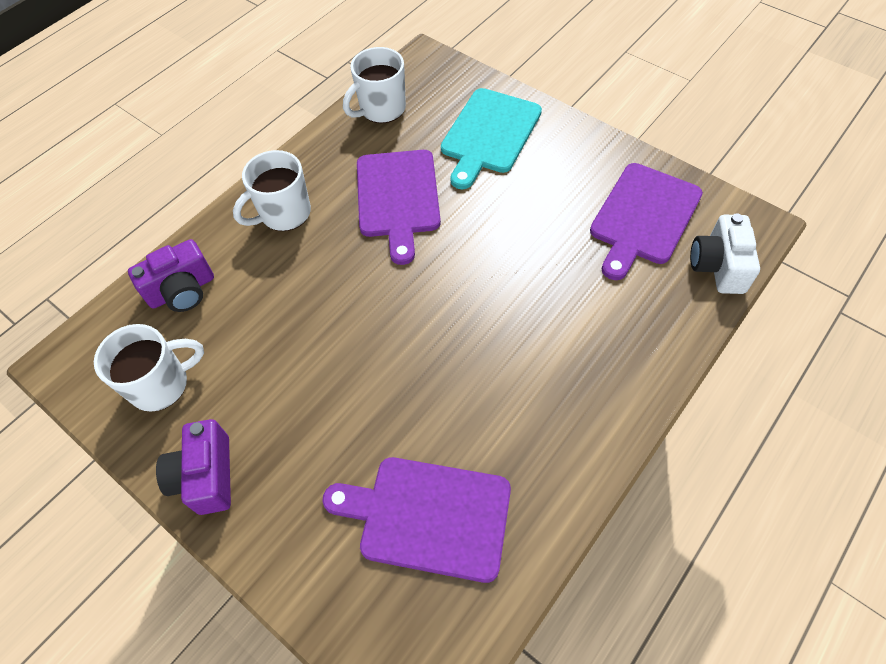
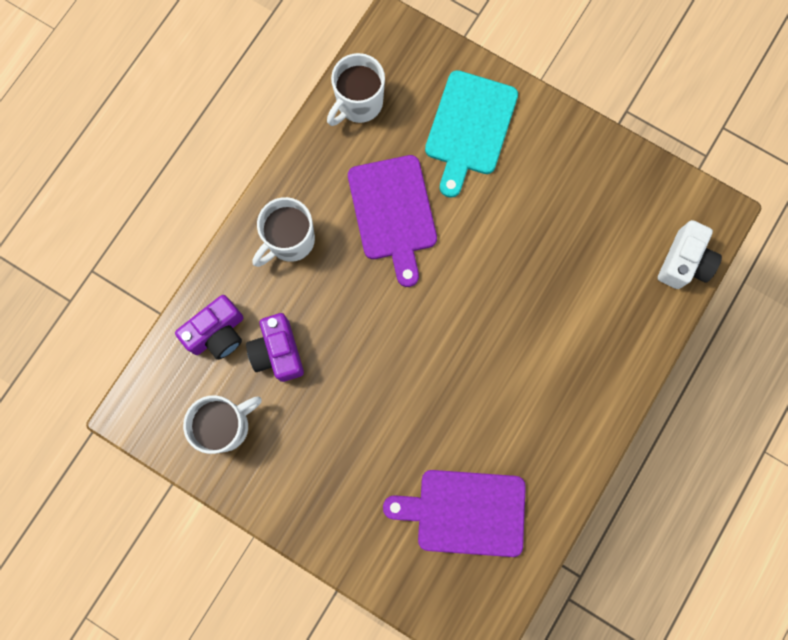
camera: 10 degrees left, 20 degrees up
(206, 476) = (286, 500): purple camera -> purple camera (278, 352)
(643, 217) = (619, 215): purple cutting board -> none
(718, 266) = (684, 262): white camera -> white camera turned 150 degrees counterclockwise

